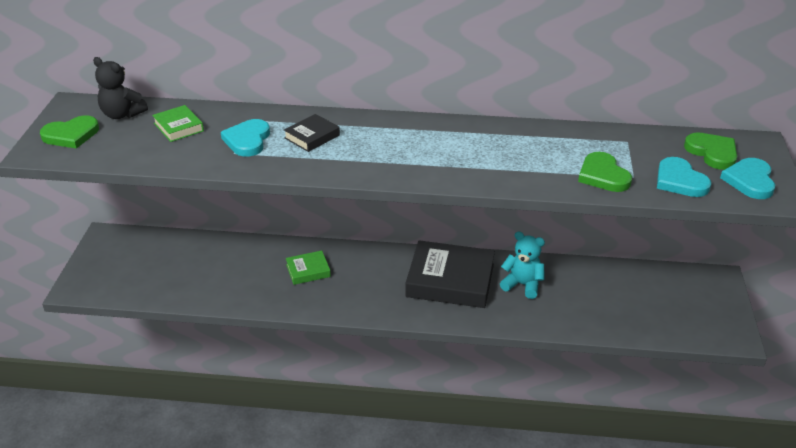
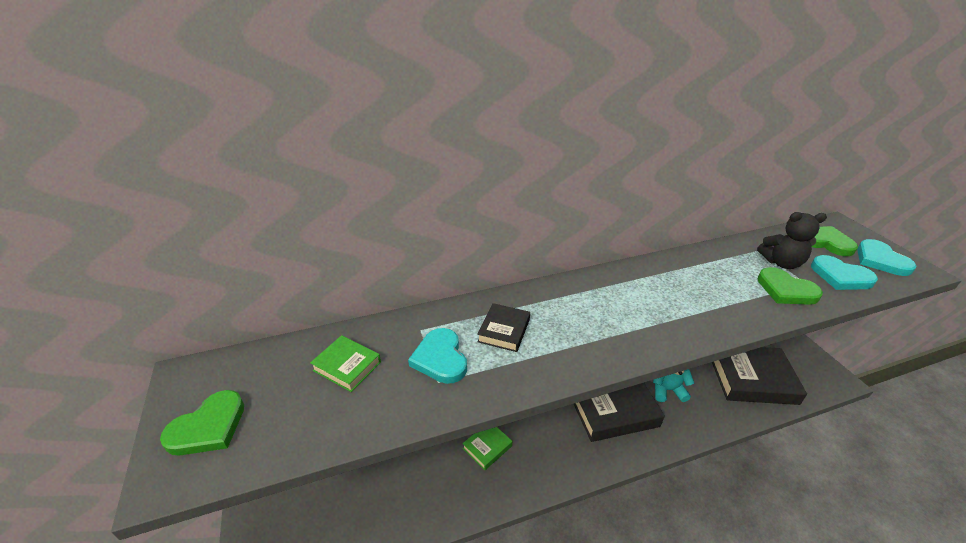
camera: 25 degrees left, 0 degrees up
(122, 114) = (263, 370): black teddy bear -> black teddy bear (781, 263)
(628, 305) = (752, 379): none -> black book

